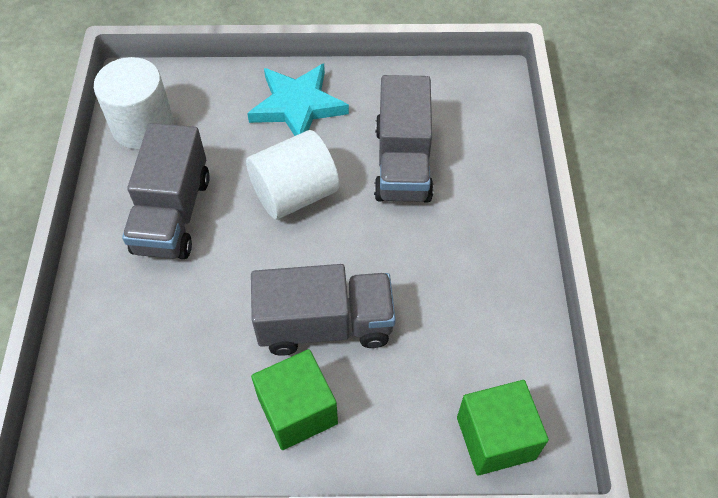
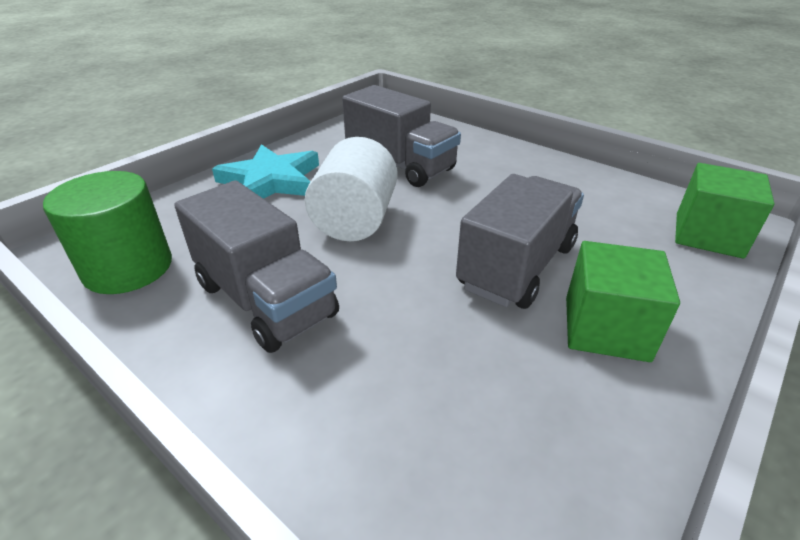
camera: 50 degrees left, 20 degrees down
(143, 126) = (128, 268): white cylinder -> green cylinder

